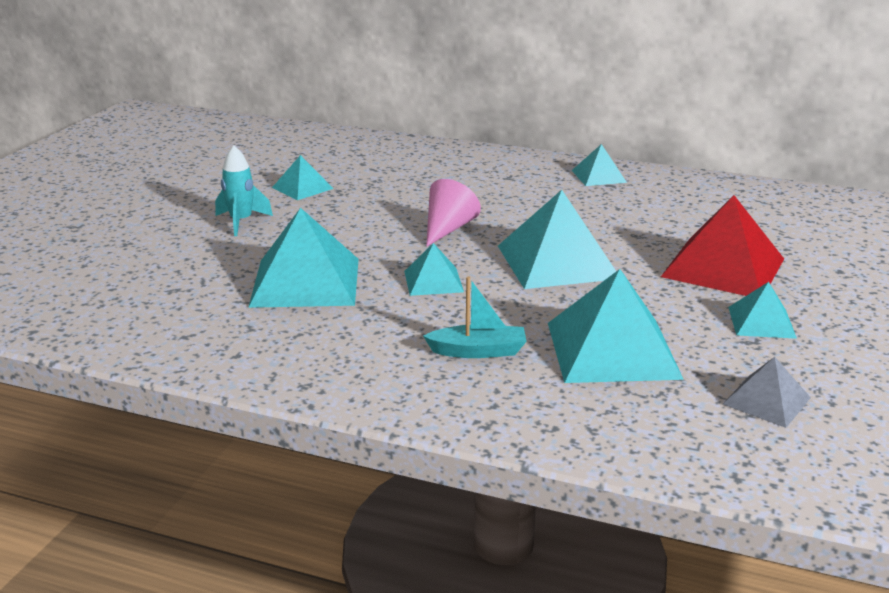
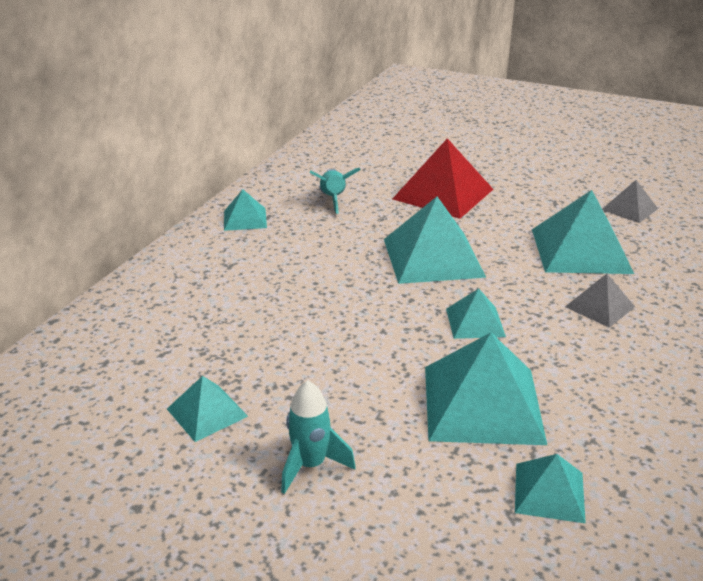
camera: 85 degrees left, 5 degrees up
(448, 229) = (356, 308): pink cone -> none
(478, 351) = (599, 306): turquoise boat -> grey pyramid
(666, 210) = (333, 200): none -> turquoise rocket
(761, 322) = (527, 194): turquoise pyramid -> turquoise pyramid (549, 492)

